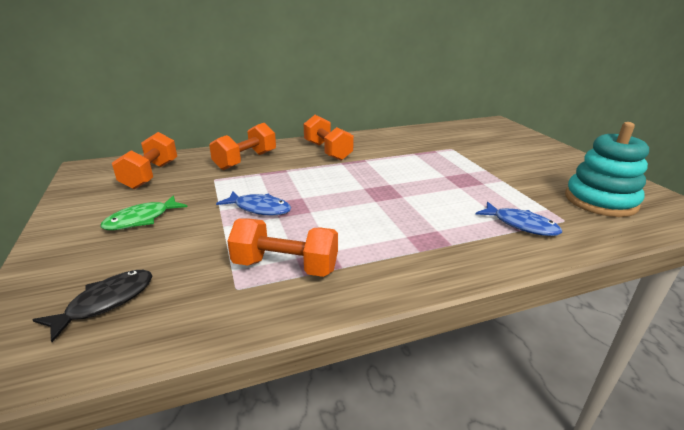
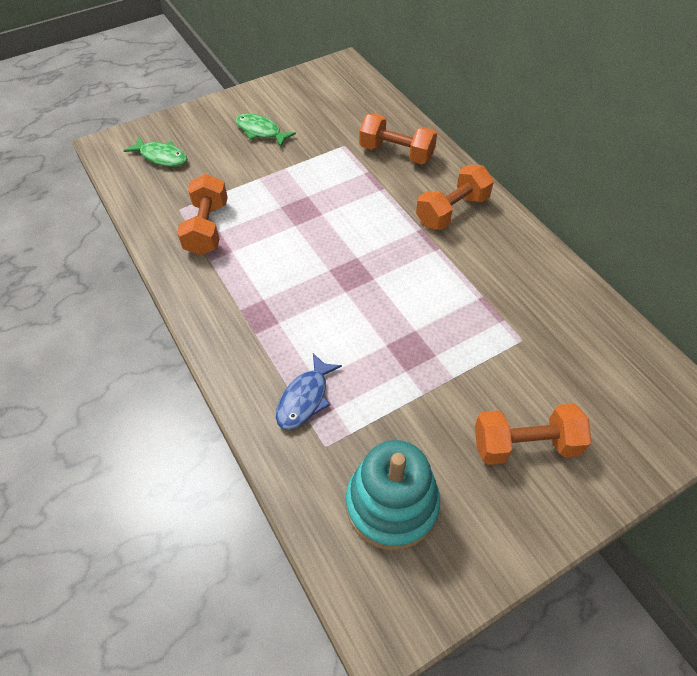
camera: 80 degrees right, 25 degrees up
(106, 302) = (161, 157): black fish -> green fish
(150, 175) = (339, 105): orange dumbbell -> orange dumbbell (525, 445)
(259, 208) = (293, 191): blue fish -> none

